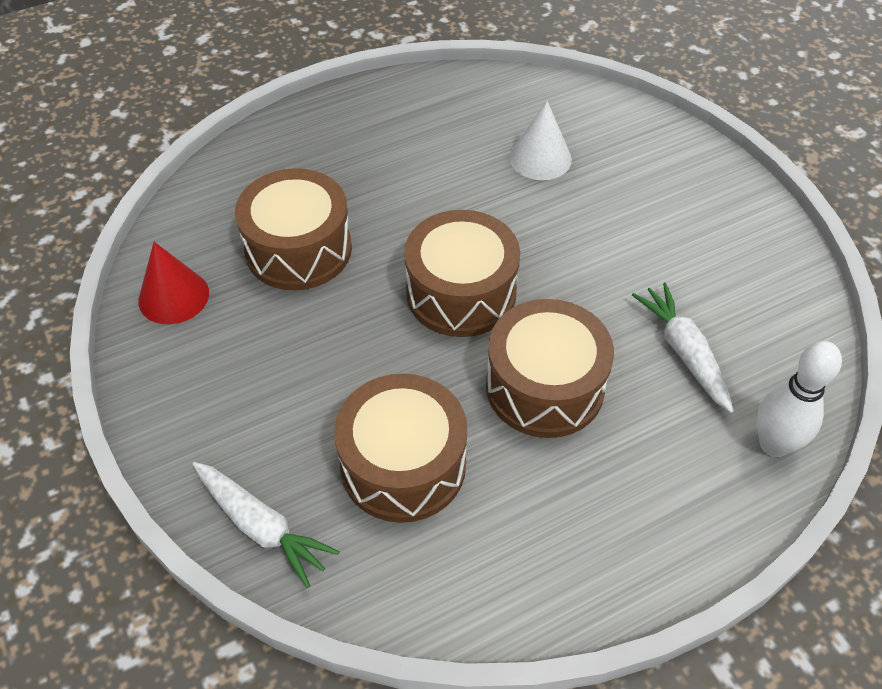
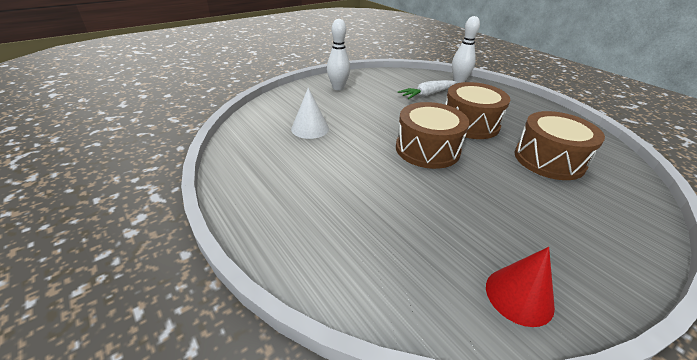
camera: 100 degrees left, 15 degrees down
(261, 526) = (635, 204): white carrot -> none
(298, 249) = (427, 222): brown drum -> none
(707, 206) = (338, 88): none -> white bowling pin

